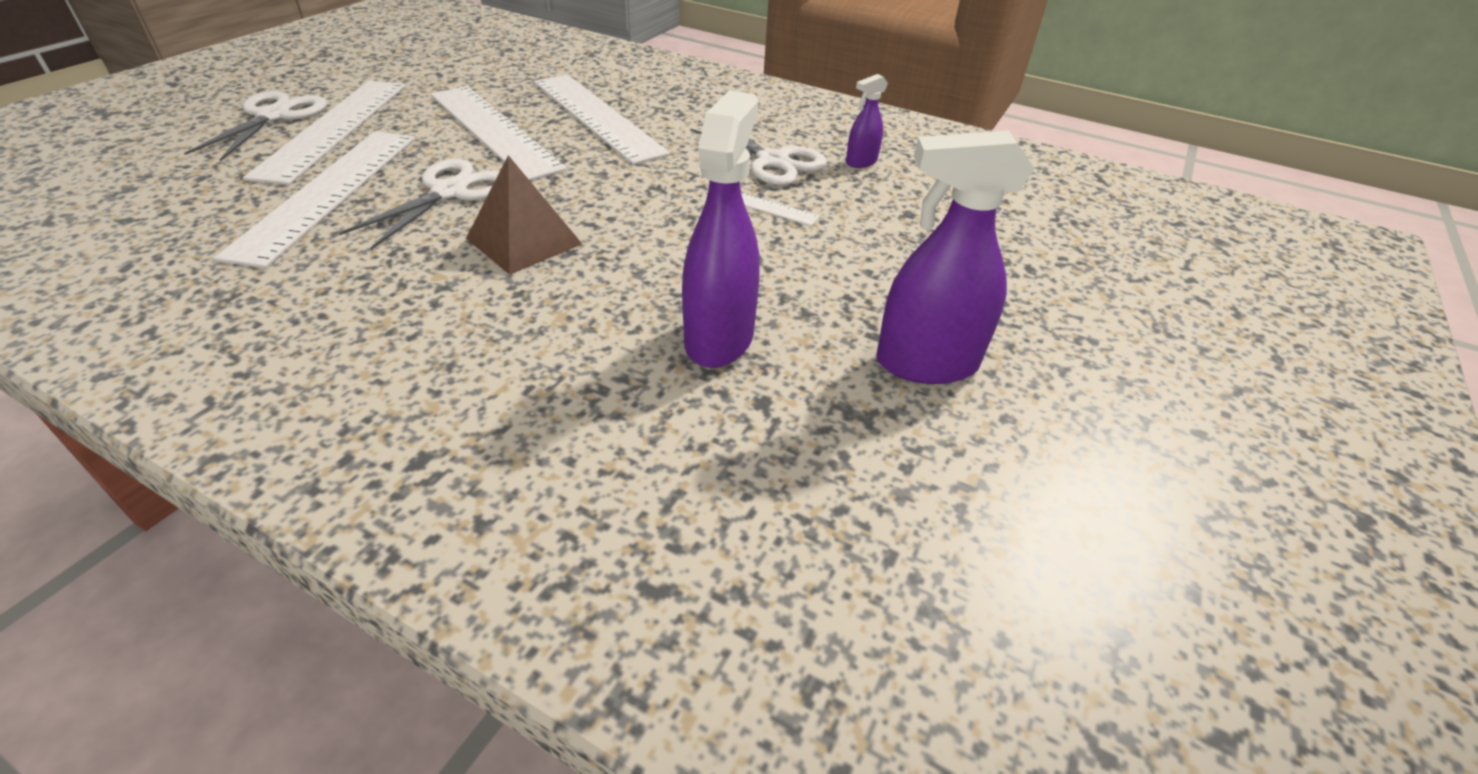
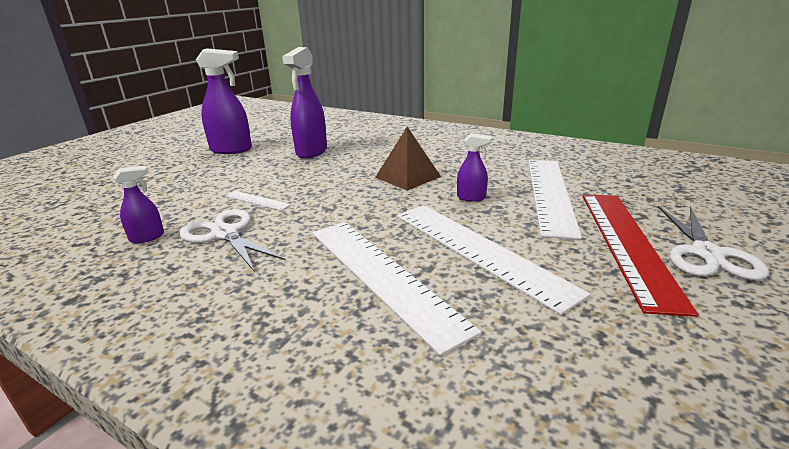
camera: 175 degrees left, 15 degrees down
(333, 128) = (627, 244): white ruler -> red ruler
(449, 192) = (471, 198): white scissors -> purple spray bottle

